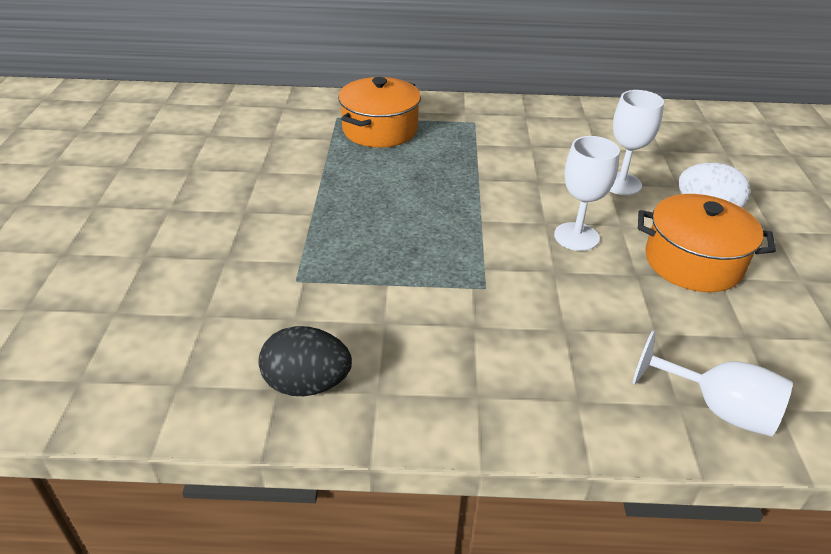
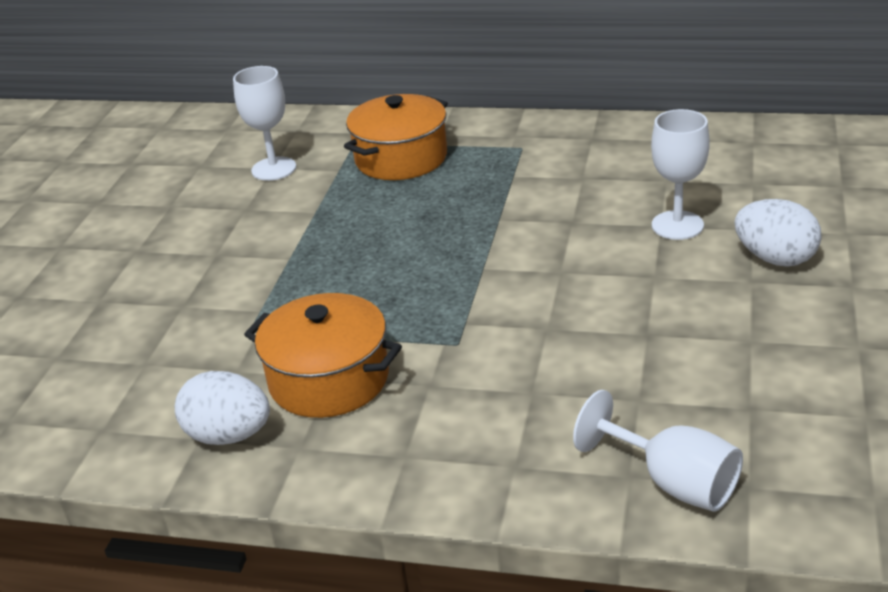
camera: 15 degrees right, 5 degrees down
(307, 384) = (229, 435): black egg -> white egg
(576, 237) = (591, 289): white goblet -> white goblet (274, 169)
(693, 262) = (725, 322): orange pot -> orange pot (329, 379)

